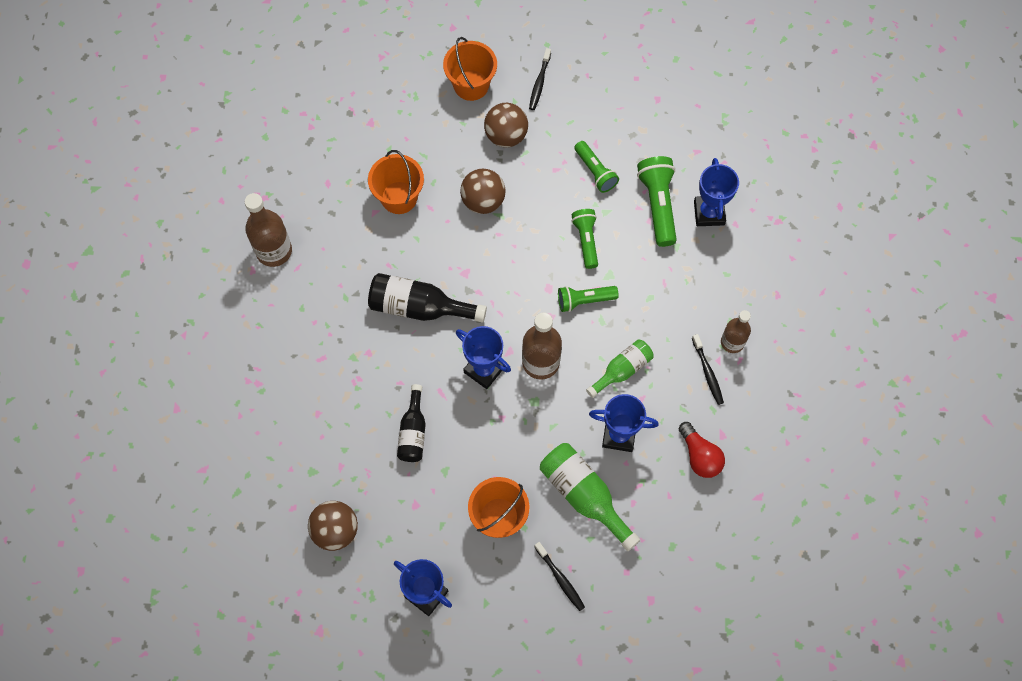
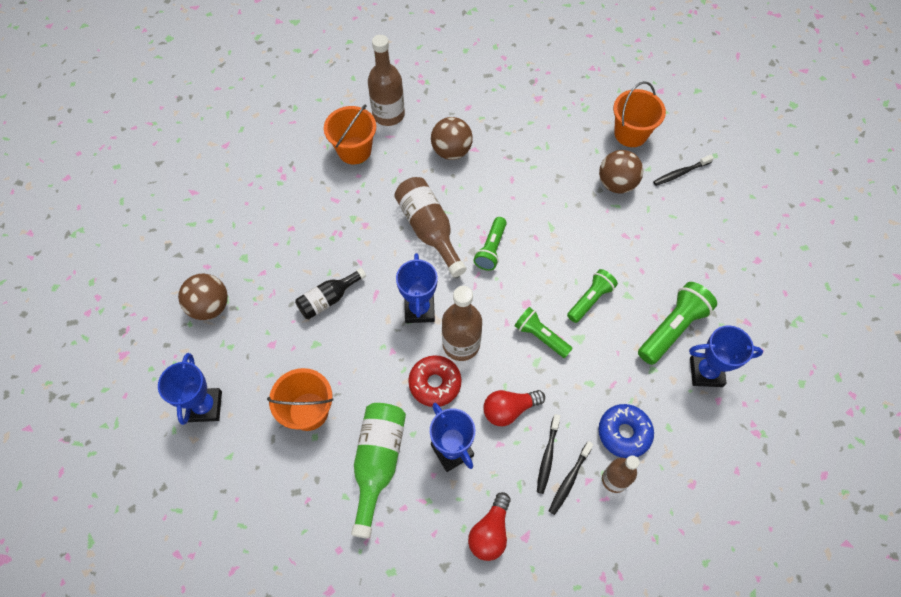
camera: 50 degrees right, 5 degrees down
(399, 197) = (500, 155): orange bucket -> orange bucket (354, 150)
(419, 307) = (429, 230): black bottle -> brown bottle
(483, 201) = (551, 208): brown ball -> brown ball (451, 151)
(556, 406) = (435, 383): none -> red donut
(560, 578) = (292, 499): black toothbrush -> black toothbrush (547, 456)
(595, 172) = (652, 263): green flashlight -> green flashlight (491, 249)
(622, 370) = (509, 410): green bottle -> red light bulb
(705, 307) = (624, 433): none -> blue donut
(709, 213) = (706, 372): blue trophy -> blue trophy turned 45 degrees clockwise

